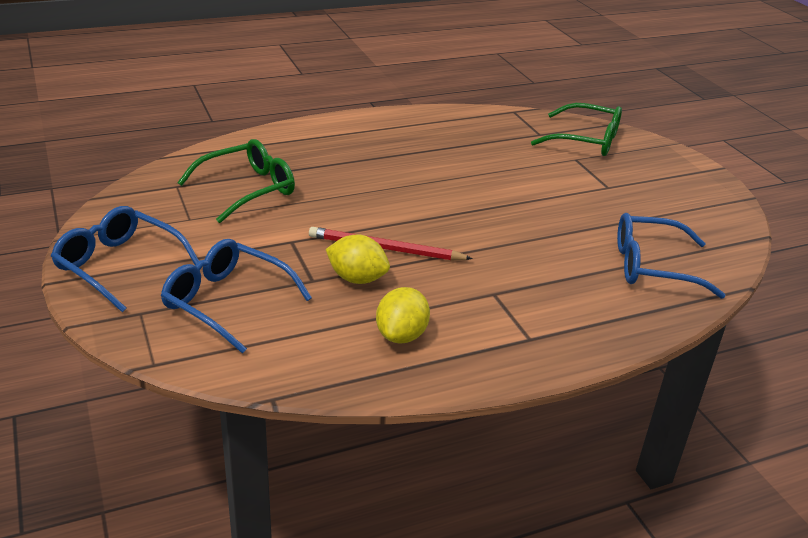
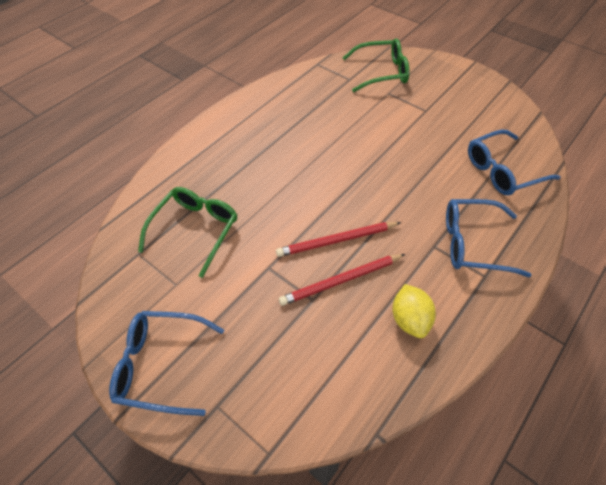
camera: 25 degrees left, 20 degrees up
(227, 302) = (272, 356): blue glasses -> blue glasses (474, 243)
(357, 279) = (341, 281): yellow lemon -> red pencil

